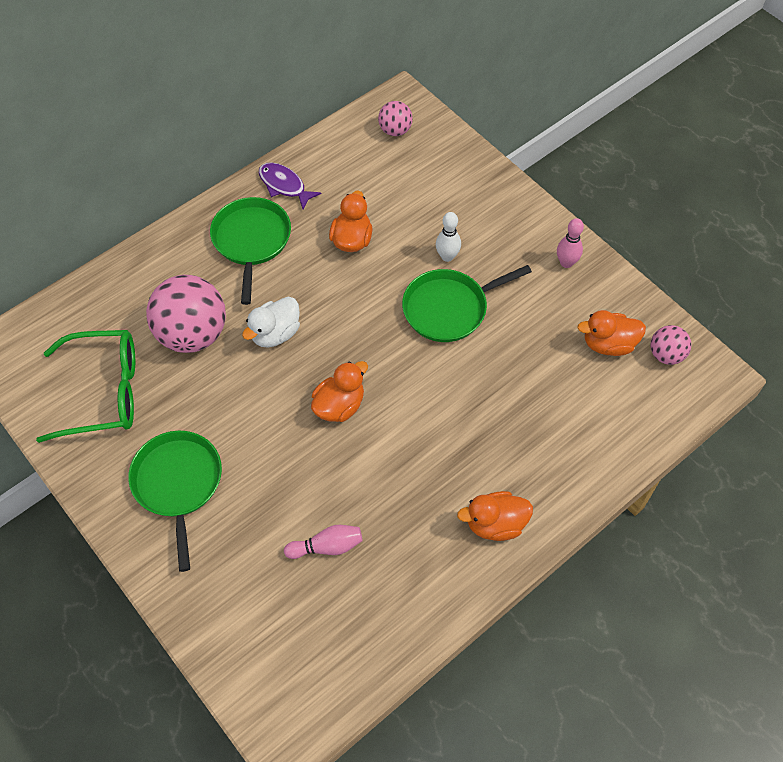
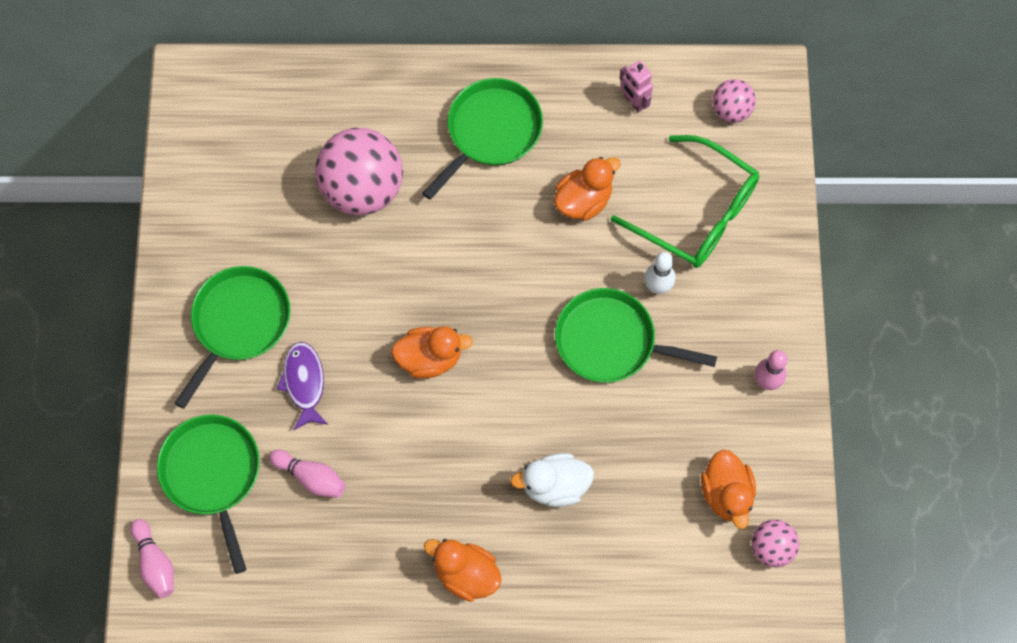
camera: 40 degrees right, 10 degrees up
(103, 392) = (245, 188): green glasses -> green glasses (697, 213)
(250, 602) = (212, 474): none -> green pan
(262, 702) = (155, 563): none -> pink bowling pin
(275, 333) = (433, 244): white duck -> white duck (555, 485)
(284, 185) = (570, 94): purple fish -> purple fish (304, 383)
(330, 164) = (633, 102): none -> pink robot
(608, 344) = (726, 494): orange duck -> orange duck turned 135 degrees counterclockwise

